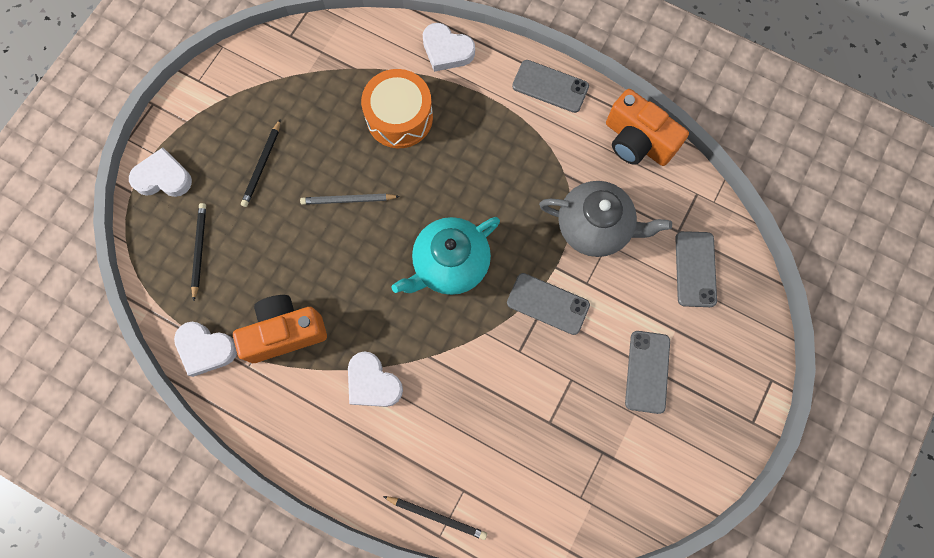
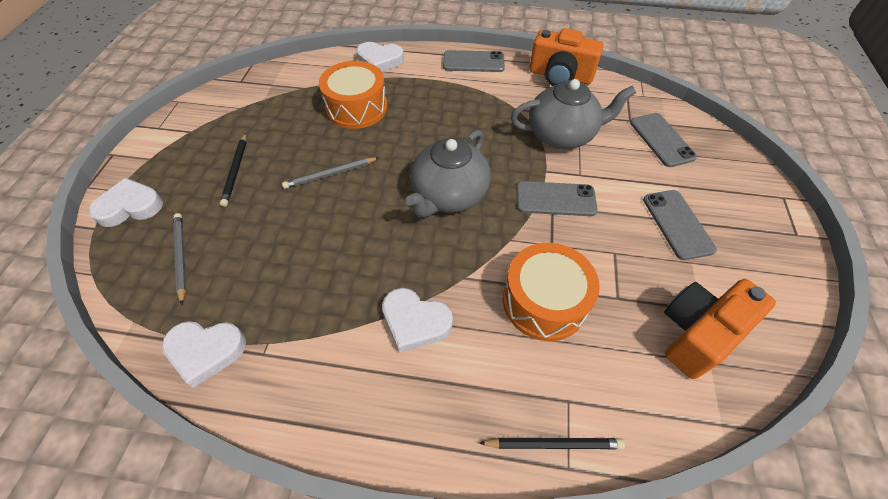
camera: 20 degrees left, 20 degrees down
(199, 250) = (181, 257): black pencil -> grey pencil
(285, 332) = (298, 304): orange camera -> orange camera (697, 333)
(450, 264) = (449, 195): turquoise teapot -> grey teapot
(485, 403) = (544, 301): none -> orange drum

